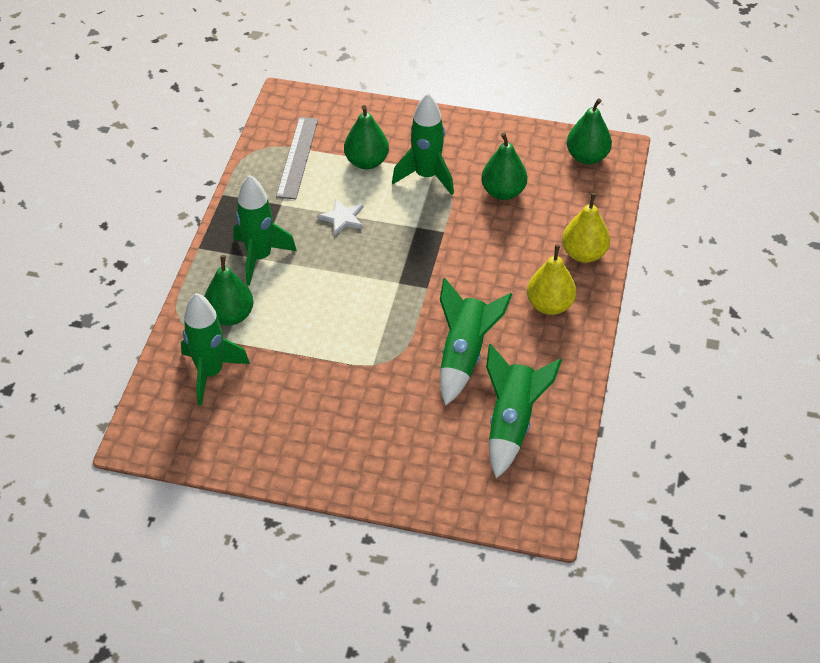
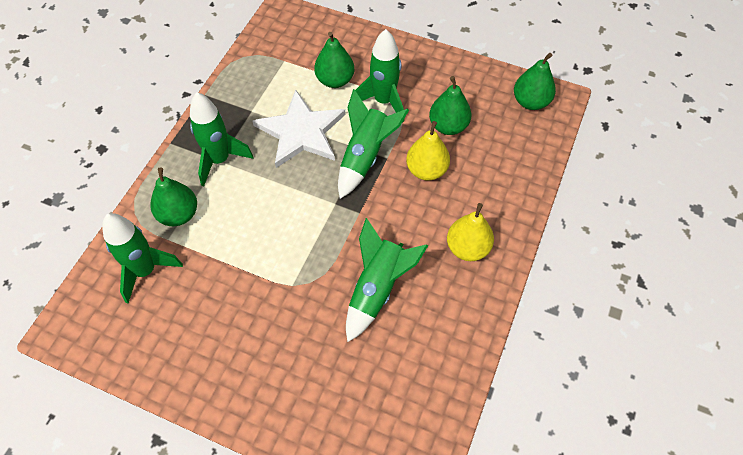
camera: 10 degrees right, 10 degrees up
(298, 157) = (277, 68): grey ruler -> none
(342, 218) = (301, 132): white star -> white star, size x2.17
(512, 423) = (406, 370): green rocket -> green rocket (365, 156)
(584, 254) = (509, 199): yellow pear -> yellow pear (426, 170)

